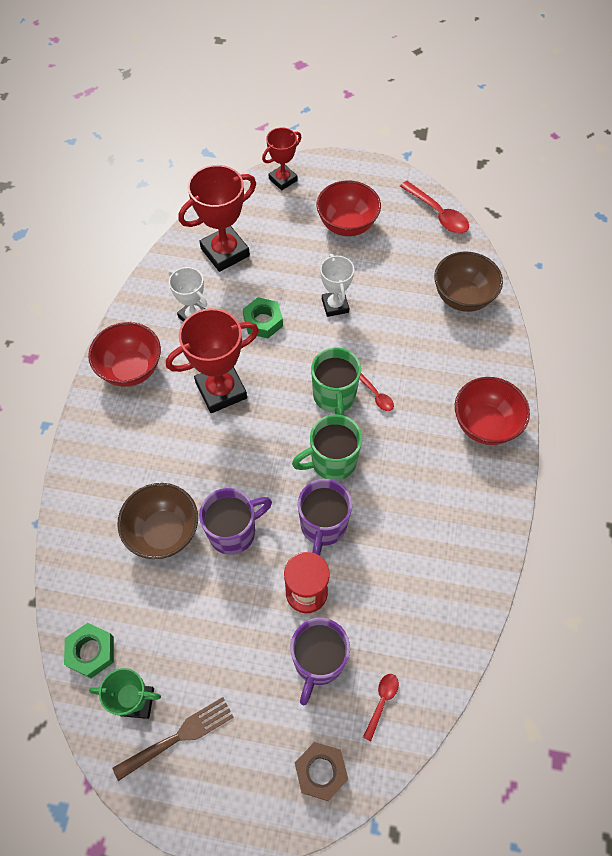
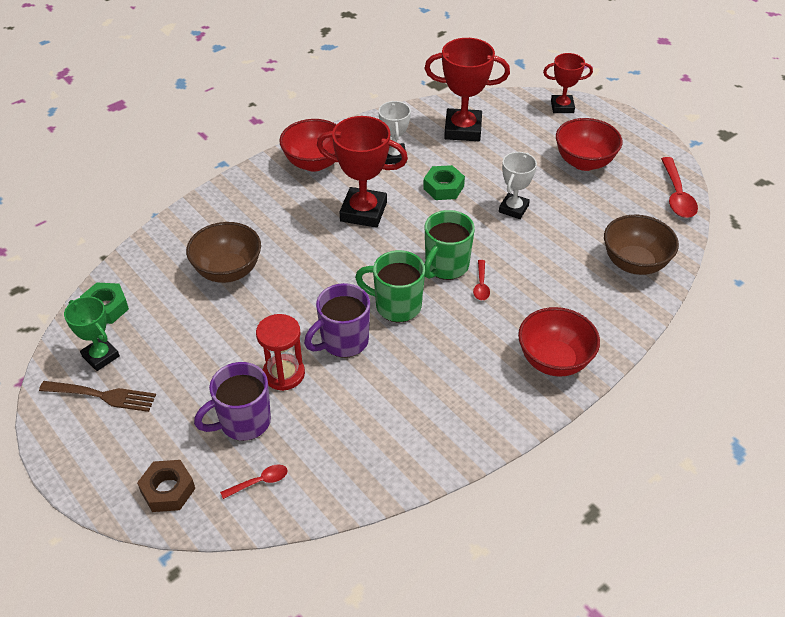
camera: 40 degrees right, 15 degrees down
(234, 532) = (275, 302): purple mug -> none

